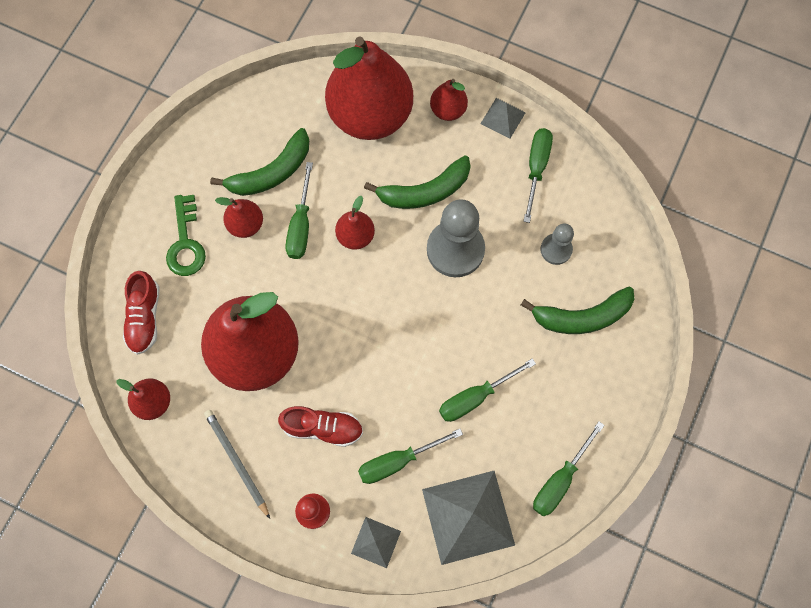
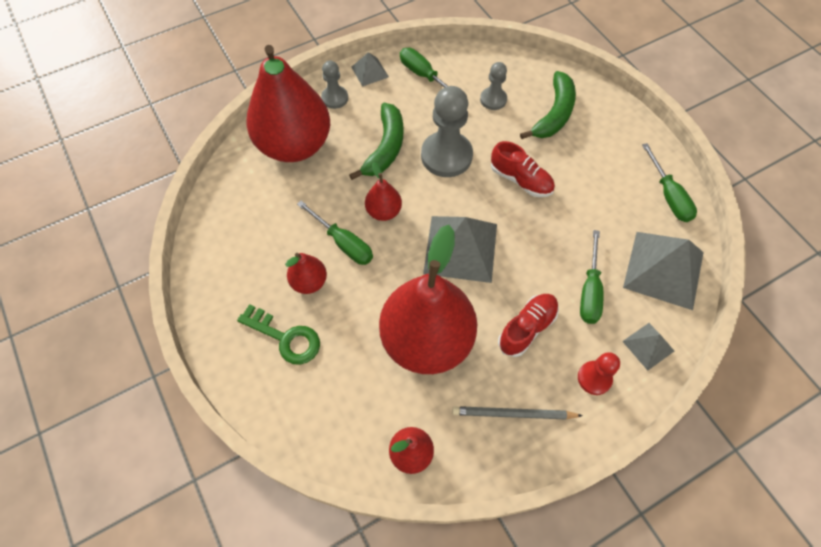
camera: 55 degrees left, 10 degrees down
(145, 318) = (326, 413): red shoe -> red shoe (521, 180)
(271, 172) = (281, 237): green banana -> none
(364, 324) = (460, 248): none -> grey pyramid
(448, 110) = (335, 98): red pear -> grey pawn
(475, 397) = (571, 210): green screwdriver -> none

